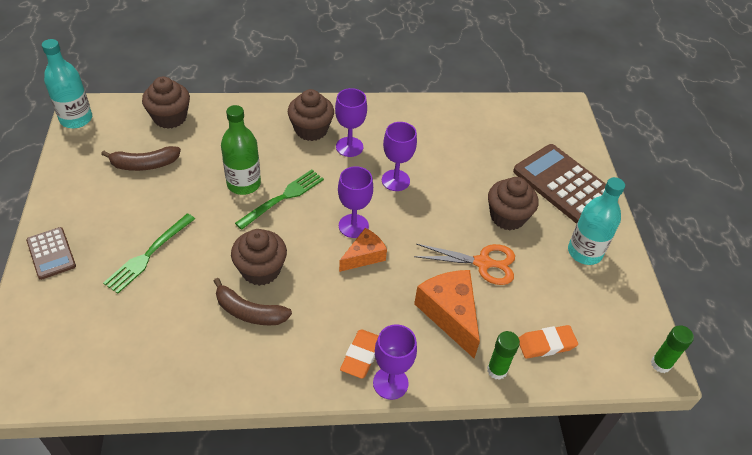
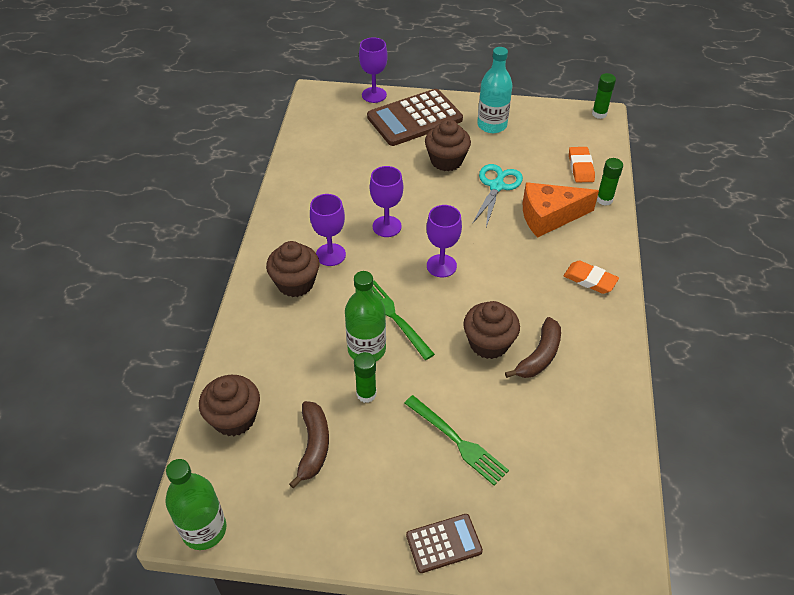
camera: 75 degrees left, 0 degrees up
(76, 119) = (204, 529): turquoise bottle -> green bottle
(196, 189) = (366, 394): none -> green glue stick
(364, 256) = (480, 263): orange cheese -> none
(390, 383) = (616, 265): purple goblet -> purple goblet (374, 95)
(482, 263) = (496, 186): orange scissors -> turquoise scissors

